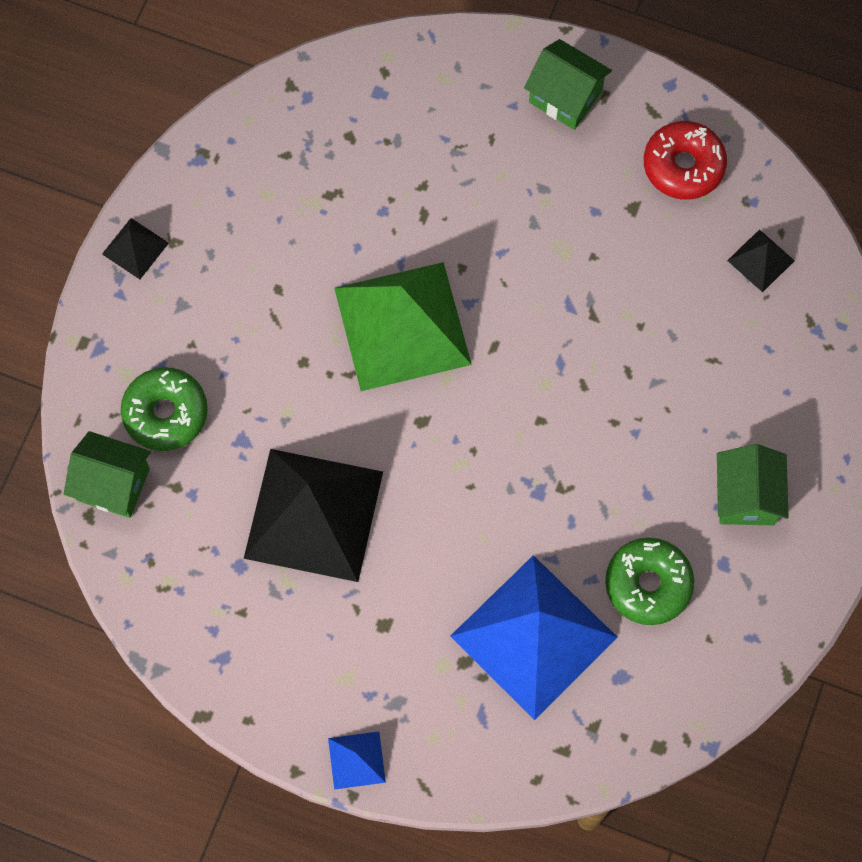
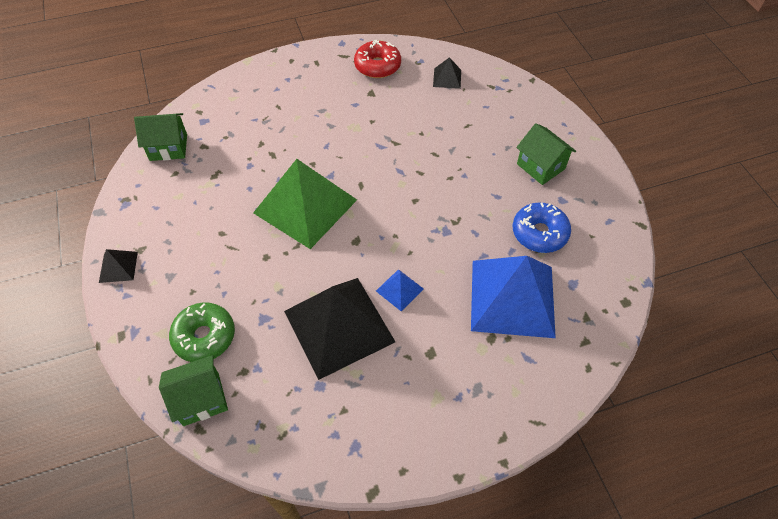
camera: 40 degrees left, 15 degrees down
(356, 760) = (486, 440): blue pyramid -> blue pyramid (399, 290)
(565, 97) = (298, 72): green house -> green house (168, 147)
(648, 584) = (539, 233): green donut -> blue donut

